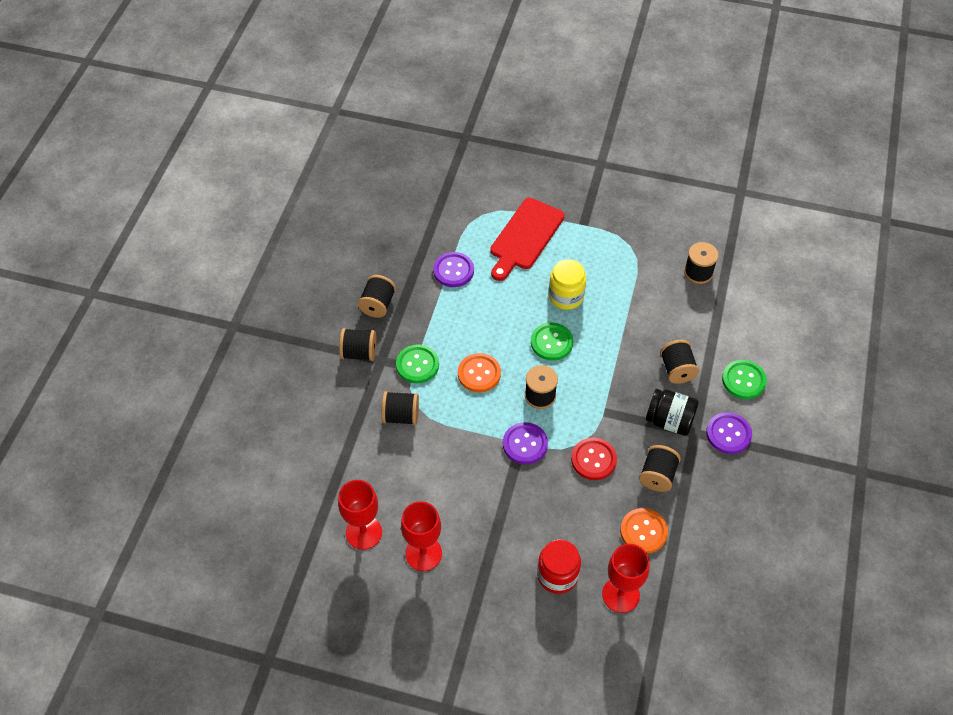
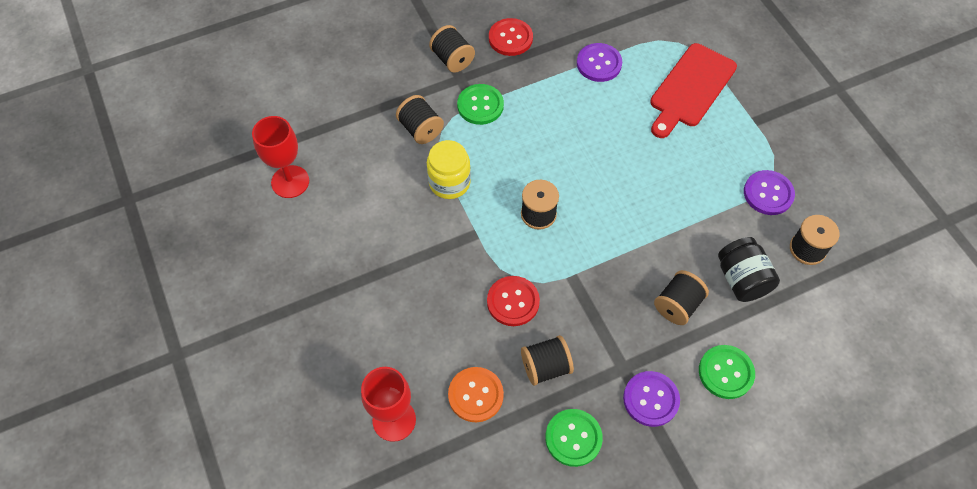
camera: 50 degrees right, 5 degrees up
(378, 304) = (510, 38): black spool -> red button
(423, 553) = (306, 237): red goblet -> none
(479, 374) = (515, 154): orange button -> none
(525, 237) = (691, 88): red cutting board -> red cutting board turned 45 degrees counterclockwise
(525, 444) = (478, 237): purple button -> purple button (768, 193)
(551, 342) = (602, 185): green button -> green button (573, 438)
(557, 575) = (370, 353): red jar -> none
(566, 296) = (662, 162): yellow jar -> yellow jar (449, 182)
(669, 421) = (614, 337): black jar -> black jar (742, 279)

